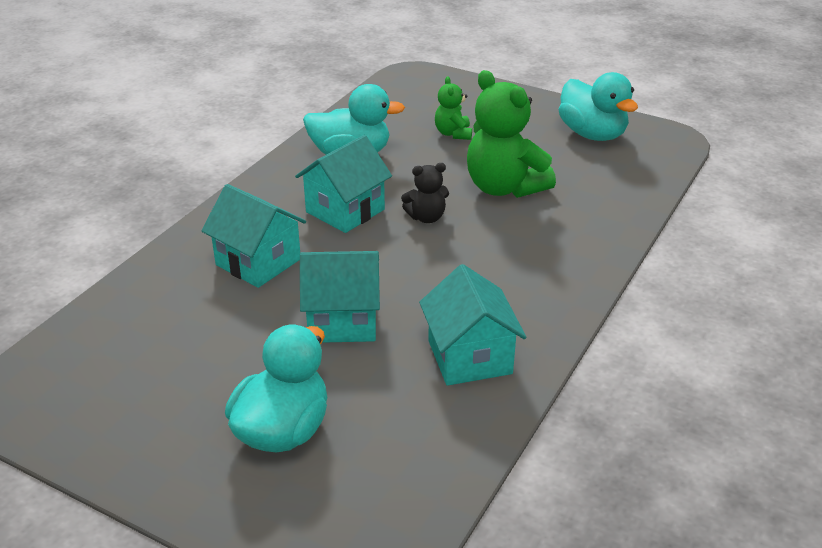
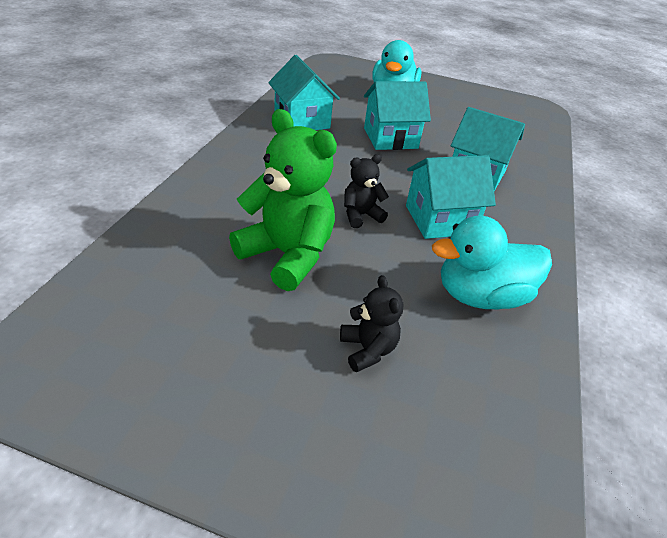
camera: 165 degrees right, 5 degrees up
(345, 211) = (440, 220): turquoise house -> turquoise house turned 45 degrees clockwise
(453, 133) = (367, 349): green teddy bear -> black teddy bear
(592, 134) = (152, 367): turquoise duck -> none

